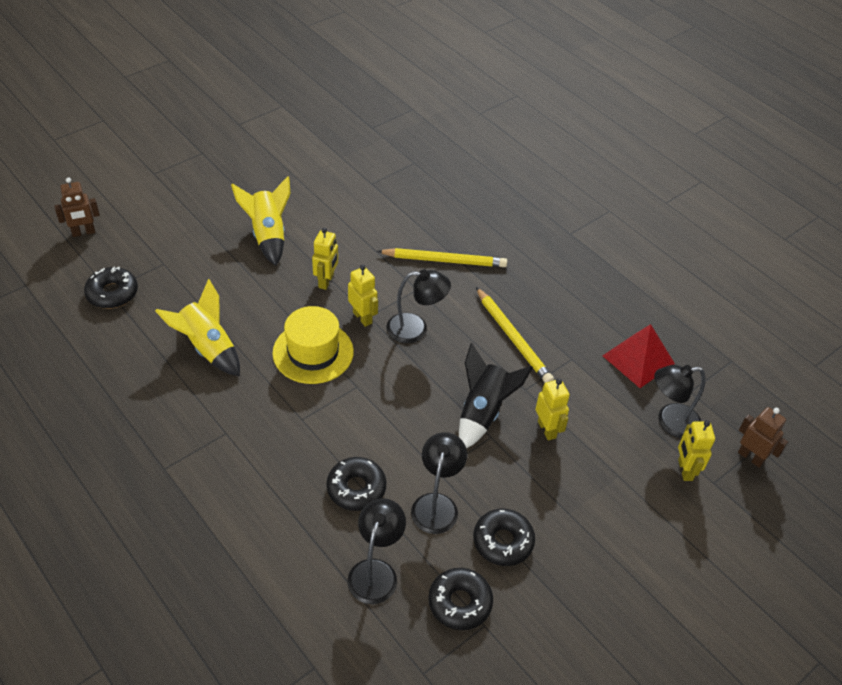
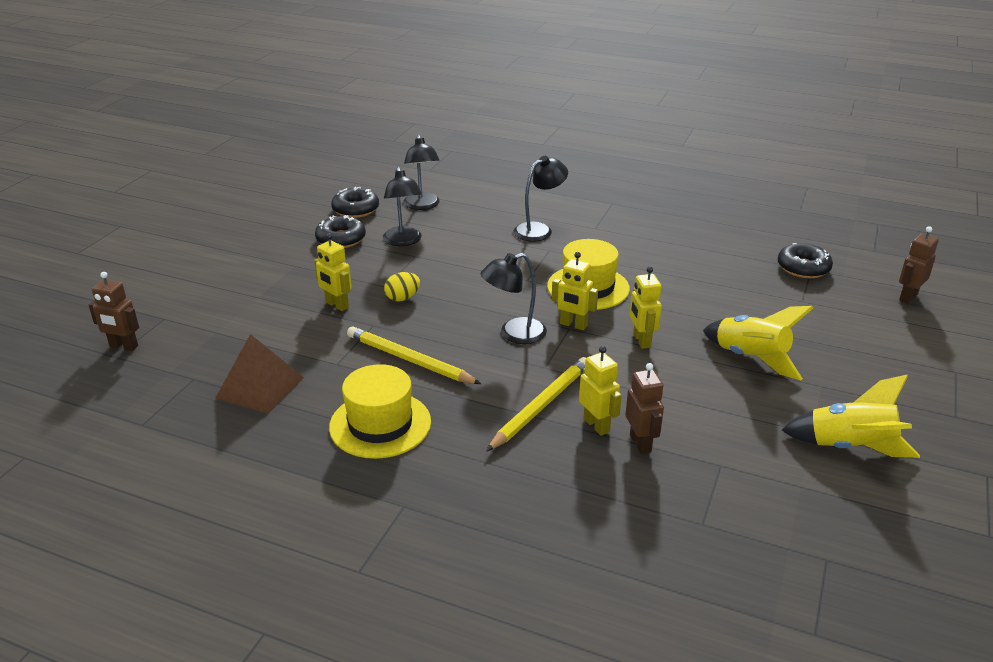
camera: 155 degrees right, 15 degrees down
(207, 348) = (675, 263): yellow rocket -> yellow rocket (849, 447)
(356, 488) = (470, 231): black donut -> none
(404, 212) = (641, 443): none -> brown robot
(444, 260) = (541, 406): yellow pencil -> yellow pencil turned 150 degrees clockwise
(483, 412) = (402, 298): black rocket -> yellow egg
(560, 291) = (380, 424): none -> yellow hat
(638, 359) = (260, 387): red pyramid -> brown pyramid
(670, 422) = (213, 346): black lamp -> black lamp (539, 230)
(685, 470) = (194, 318): yellow robot -> yellow robot (596, 425)

